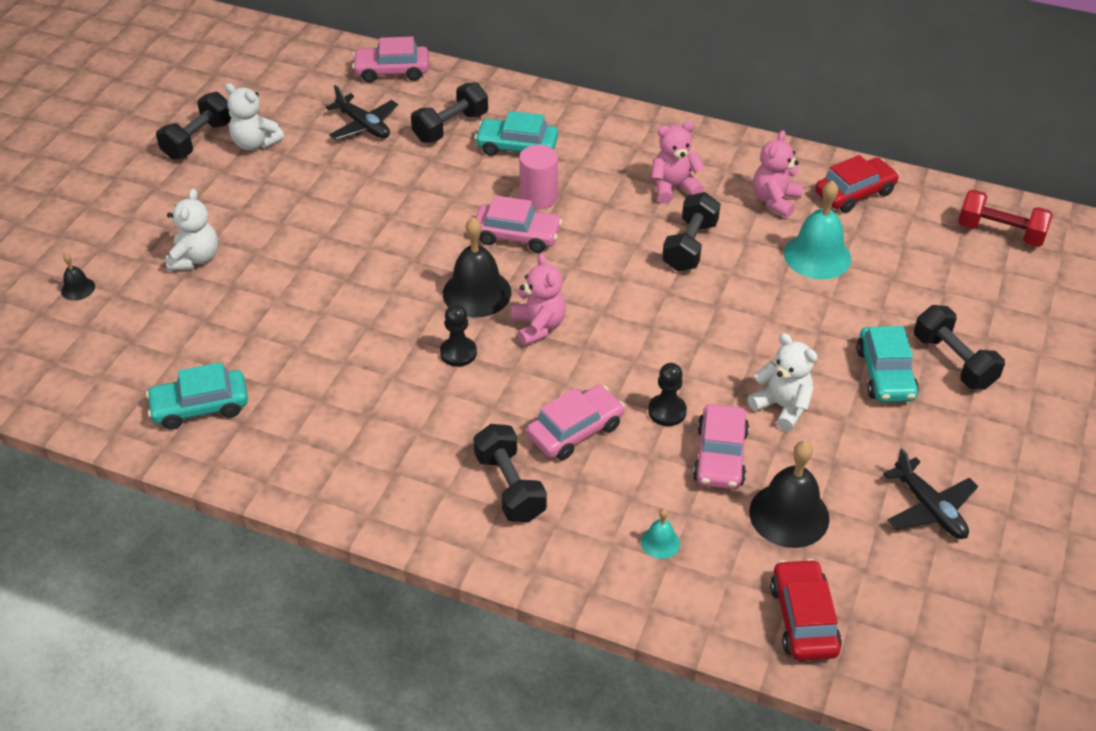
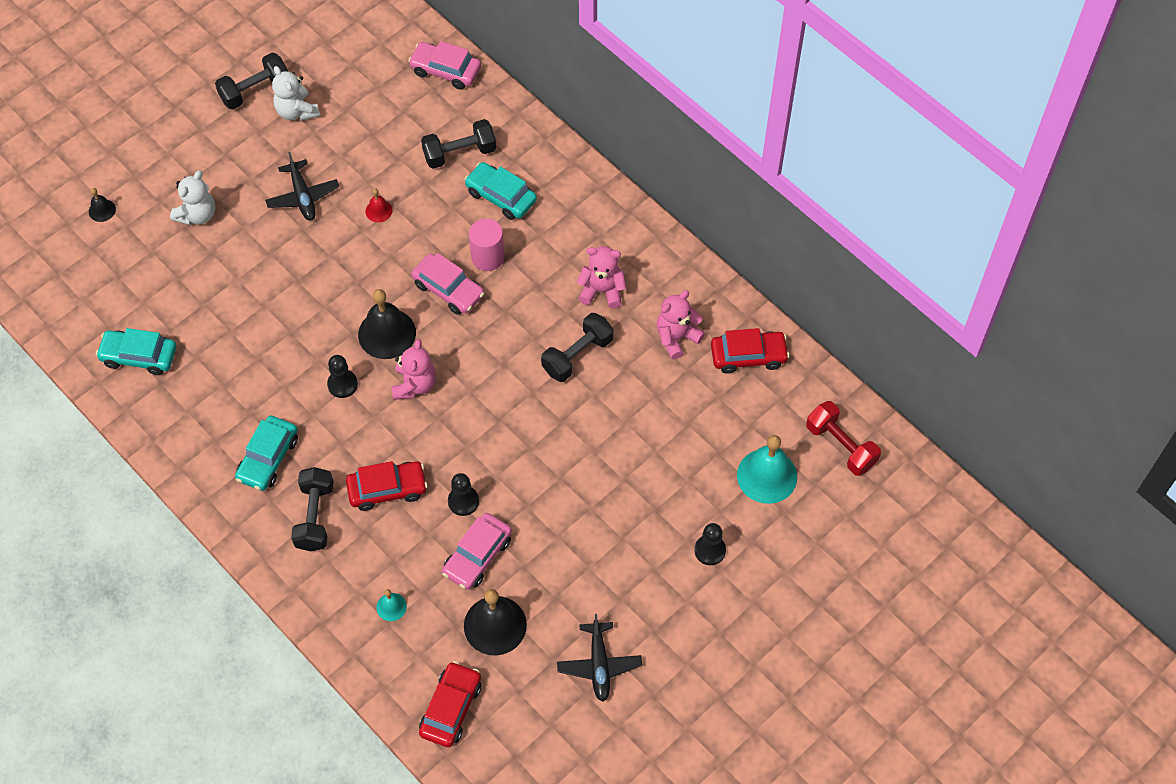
camera: 25 degrees right, 15 degrees up
(363, 126) = (391, 124): black plane -> black plane (303, 196)
(397, 195) = (379, 211): none -> red bell
(575, 430) = (387, 489): pink car -> red car
(782, 407) = (550, 534): white teddy bear -> none
(817, 256) = (673, 407): turquoise bell -> turquoise bell (767, 476)
(885, 374) = (648, 539): turquoise car -> turquoise car (268, 458)
(953, 361) = (710, 550): black dumbbell -> black pawn

